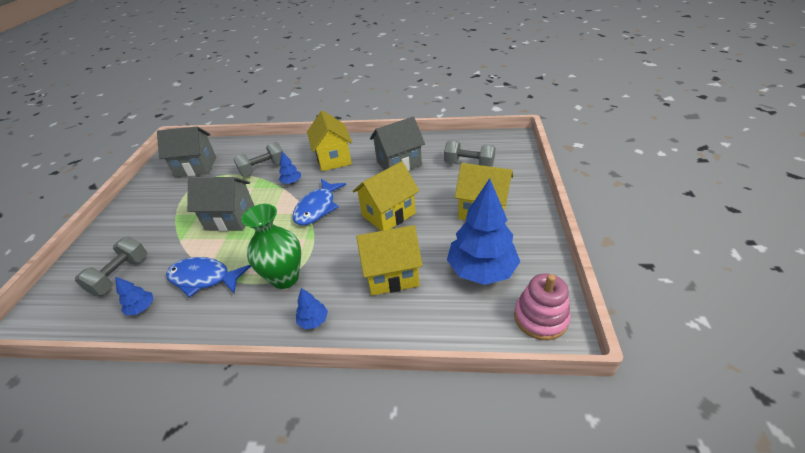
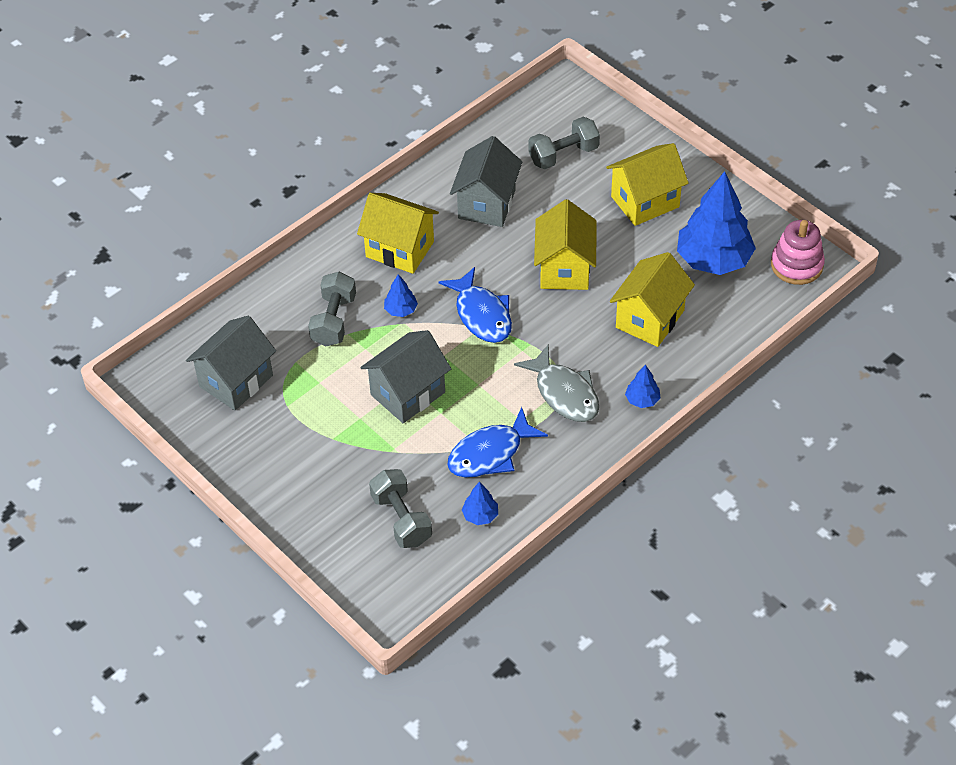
camera: 50 degrees left, 10 degrees up
(285, 278) = (564, 393): green vase -> grey fish

